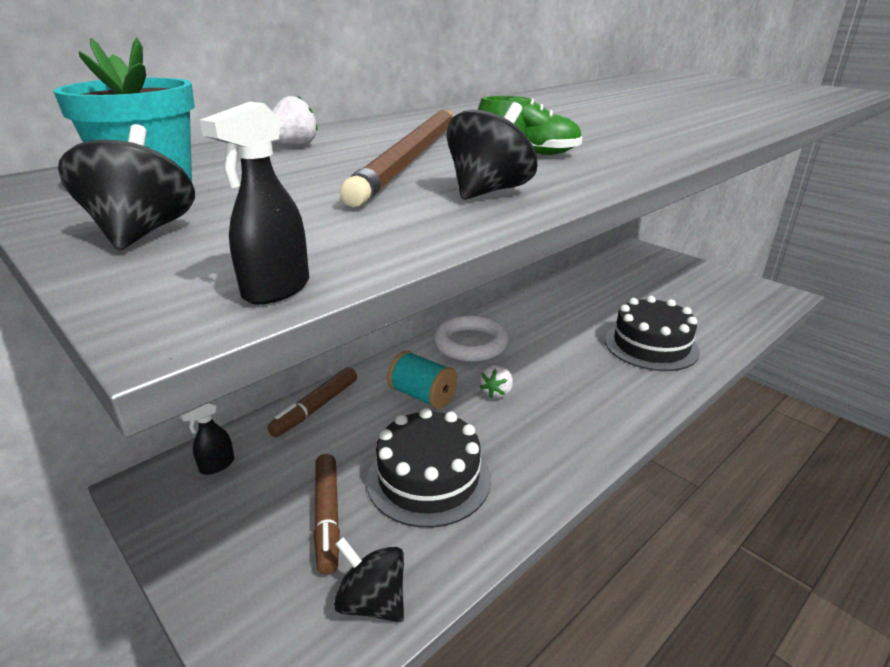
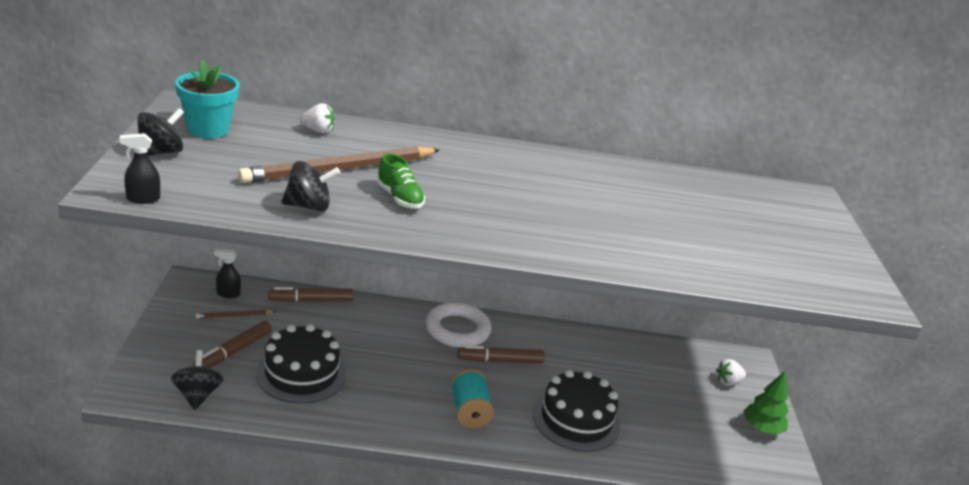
camera: 40 degrees right, 0 degrees up
(262, 481) = (234, 316): none -> brown pencil
(422, 396) = (372, 335): turquoise spool -> turquoise spool (469, 411)
(496, 392) = (415, 365): white strawberry -> white strawberry (728, 382)
(538, 343) = (500, 361): none -> brown marker
(718, 278) = (761, 428): none -> green tree

